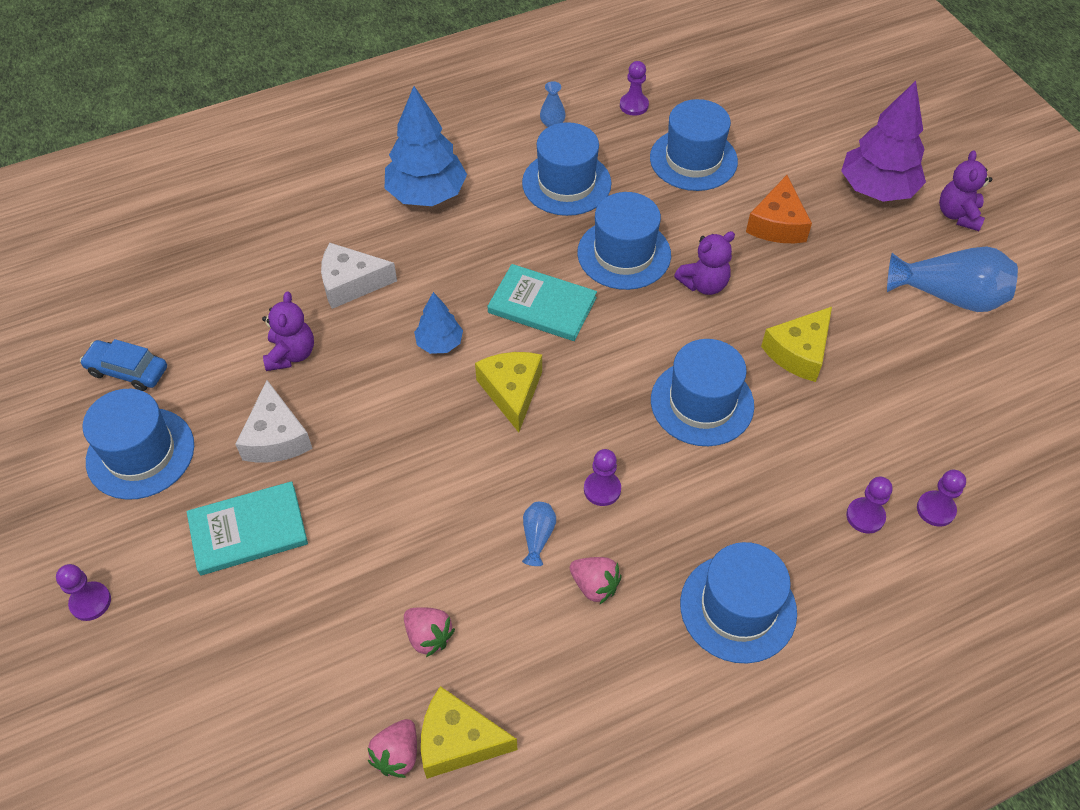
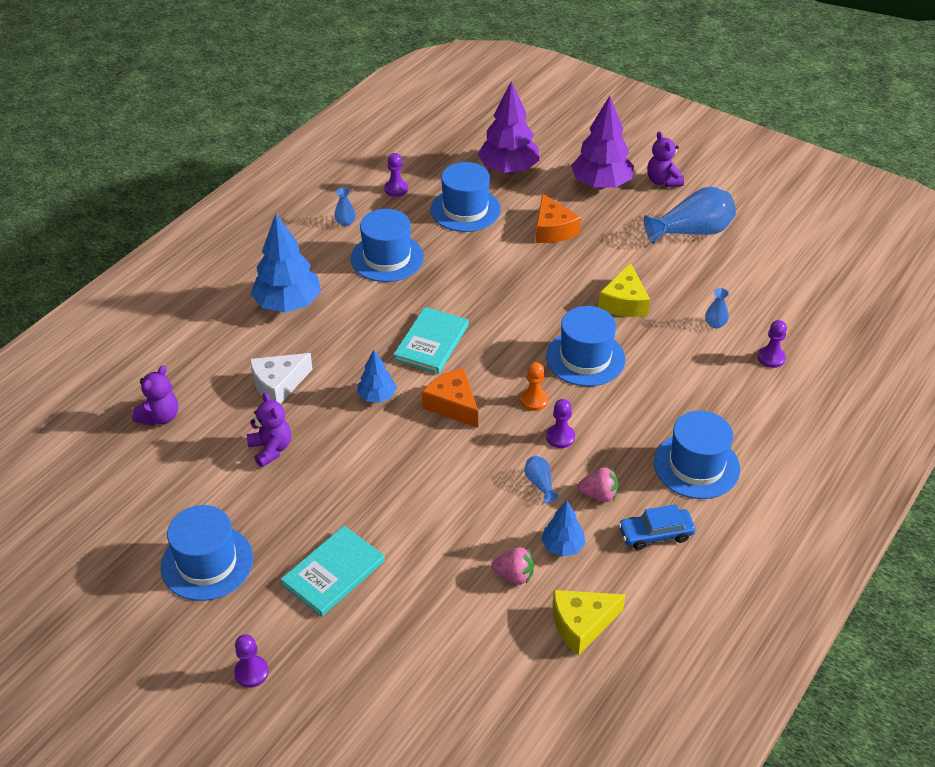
camera: 30 degrees left, 10 degrees down
(127, 370) = (148, 514): blue car -> blue car (655, 534)
(276, 437) = (305, 506): white cheese -> none
(397, 754) = (548, 652): pink strawberry -> none
(507, 629) = (562, 546): none -> blue tree
(511, 391) = (453, 405): yellow cheese -> orange cheese
(542, 305) = (431, 342): turquoise book -> turquoise book turned 60 degrees counterclockwise
(605, 428) = (534, 400): none -> orange pawn
(624, 254) = (463, 288): blue hat -> none
(704, 284) = (532, 285): purple teddy bear -> purple teddy bear (160, 417)
(778, 129) = (508, 169): none -> purple tree
(865, 516) = (733, 380): purple pawn -> none
(894, 430) = (715, 324): none -> blue vase

